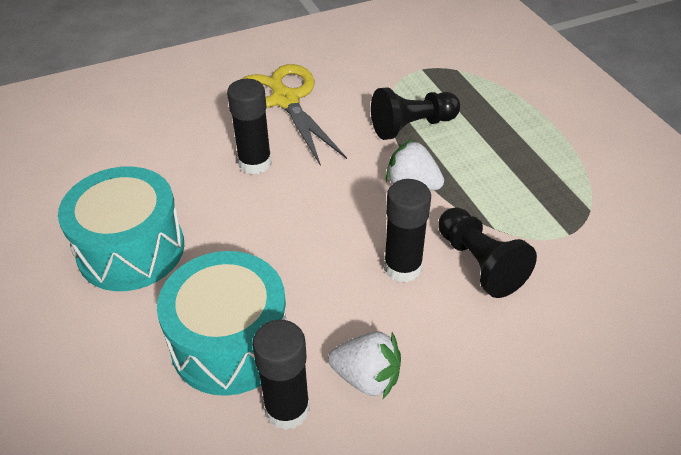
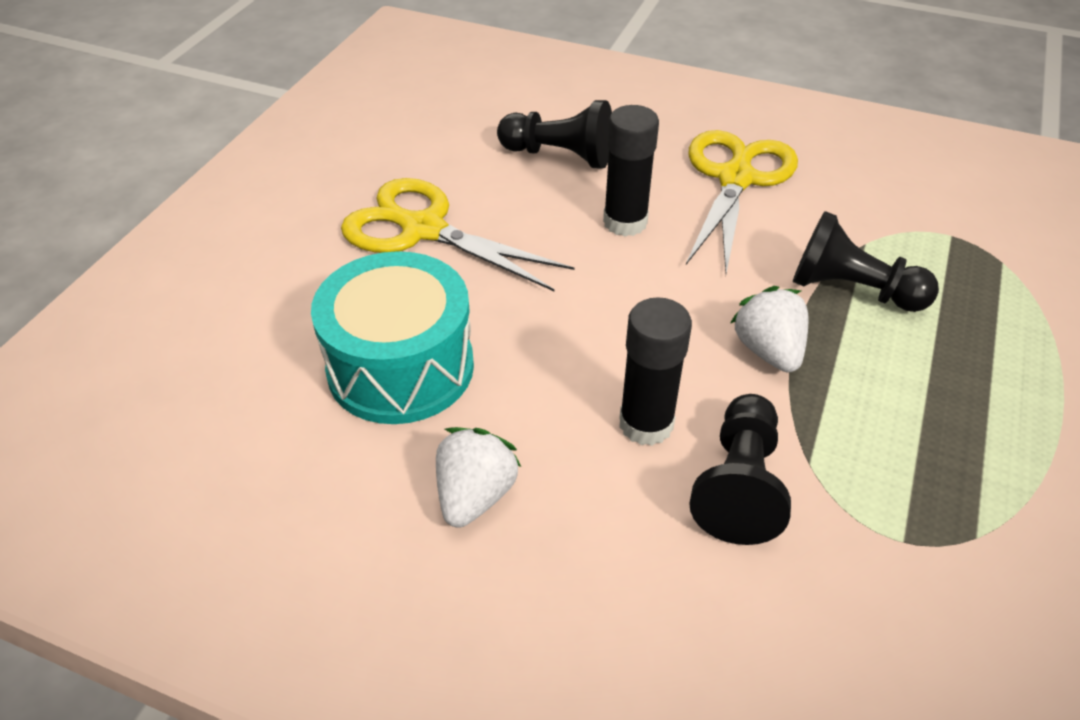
camera: 45 degrees right, 0 degrees up
(131, 249) = (422, 229): turquoise drum -> yellow scissors
(164, 146) = (559, 155): none -> black pawn
(287, 409) = (374, 461): black glue stick -> none
(367, 377) = (475, 495): white strawberry -> white strawberry turned 135 degrees counterclockwise

